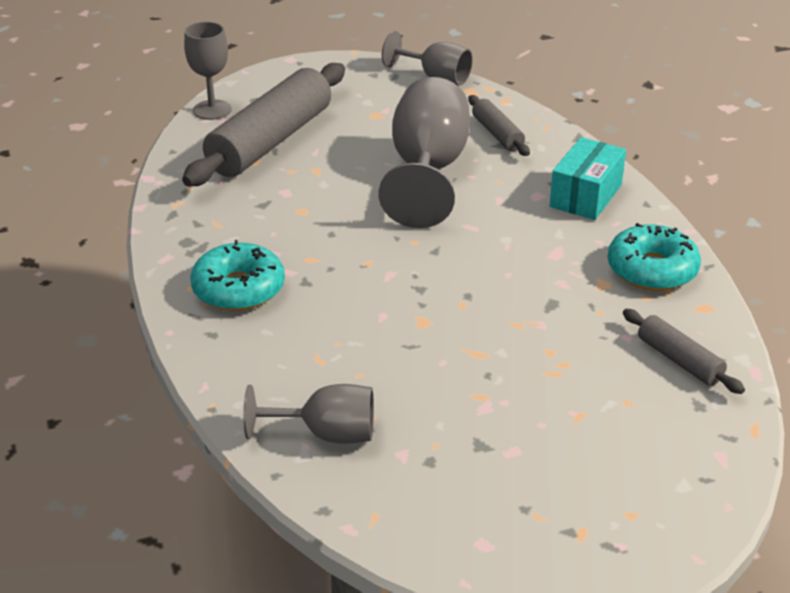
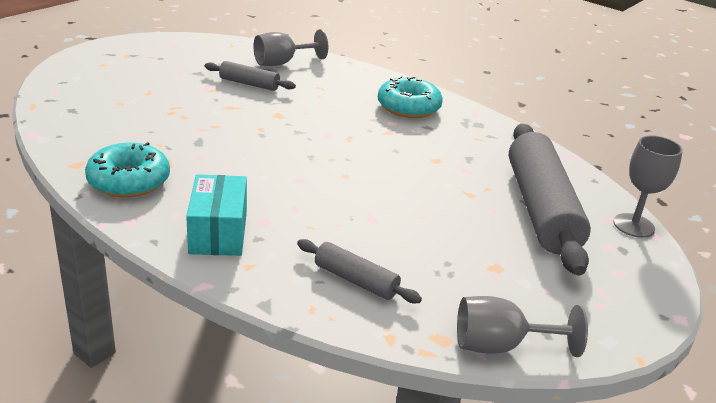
camera: 145 degrees right, 5 degrees down
(427, 171) = (381, 218): grey goblet -> none
(679, 360) = (90, 128): grey rolling pin -> grey rolling pin (249, 84)

